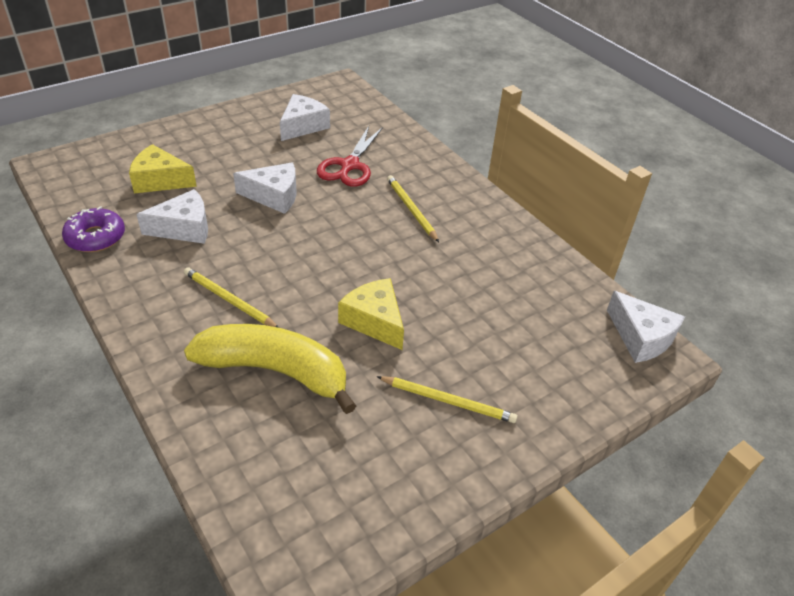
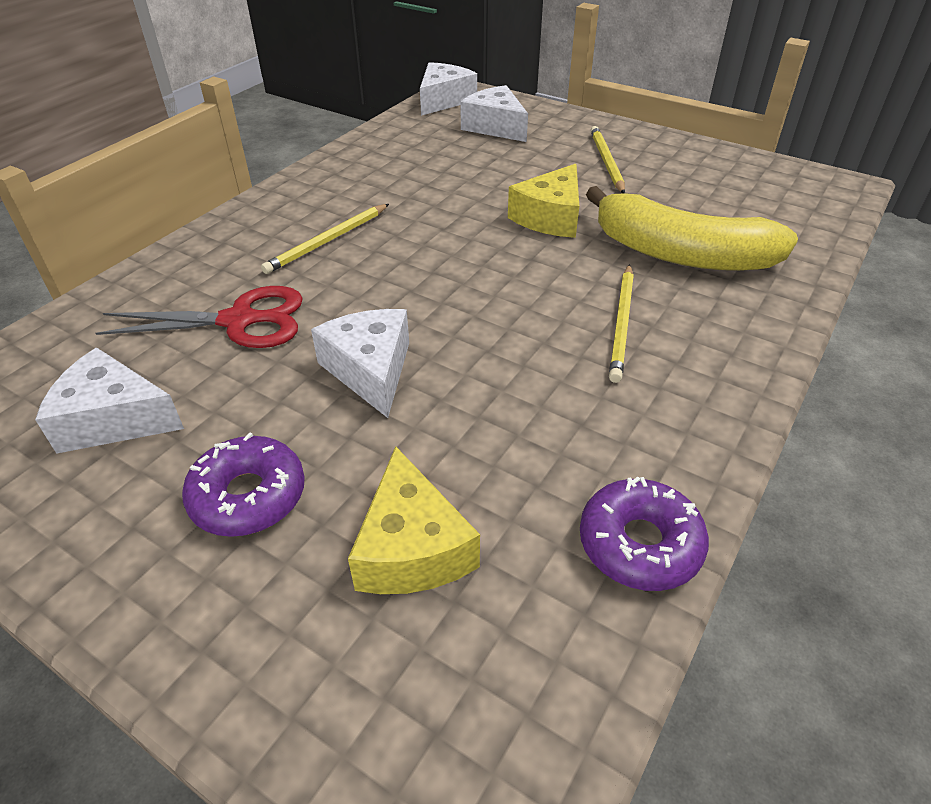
camera: 110 degrees left, 0 degrees up
(184, 228) = (523, 436): white cheese -> white cheese (495, 127)
(226, 150) = (248, 496): none -> purple donut
(275, 371) = (681, 254): yellow banana -> yellow banana turned 60 degrees counterclockwise

